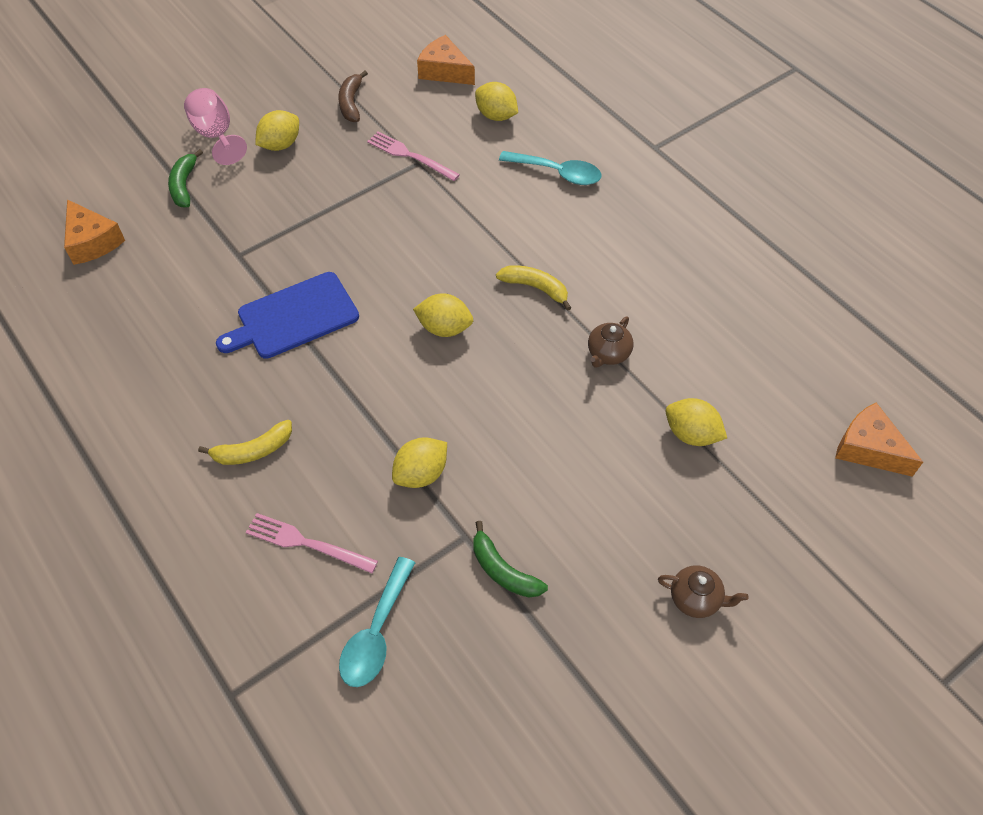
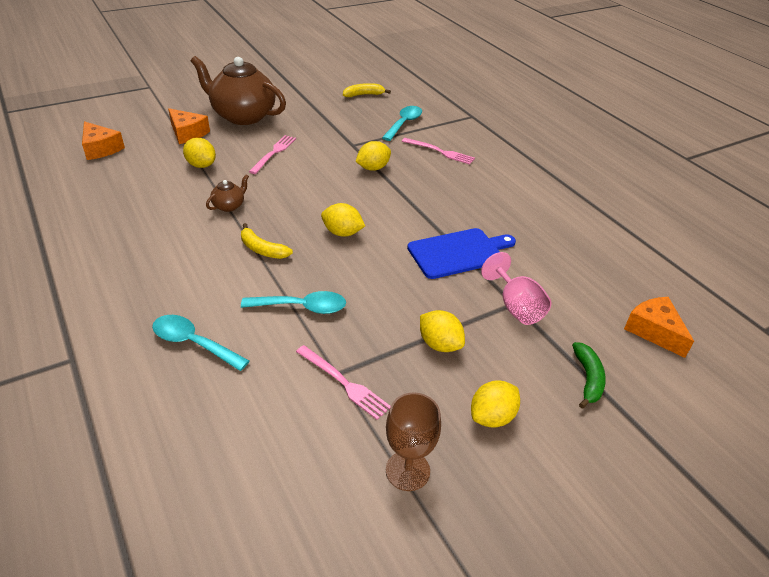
camera: 175 degrees left, 15 degrees down
(216, 135) = (572, 441): pink goblet -> pink goblet (516, 306)
(253, 450) = (476, 188): yellow banana -> yellow banana (363, 95)
(351, 103) = (407, 470): brown banana -> brown goblet
(444, 71) = (272, 513): orange cheese -> orange cheese (187, 133)
(467, 221) = (302, 307): none -> turquoise spoon
(496, 116) = (229, 425): yellow lemon -> yellow lemon (439, 344)
(503, 570) = (336, 133): green banana -> none
(592, 487) = (274, 153): none -> pink fork
(696, 599) = (243, 116): brown teapot -> brown teapot, size x2.41

